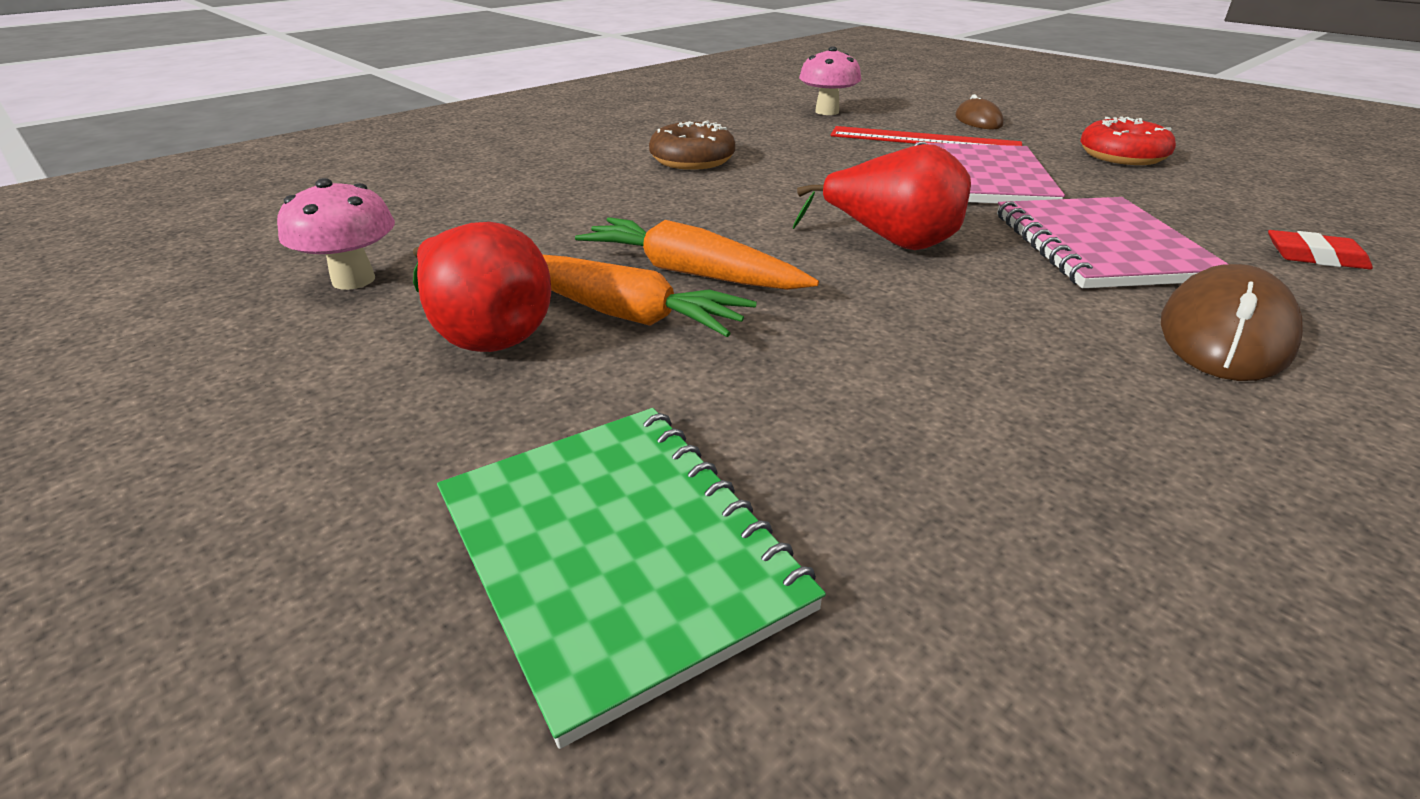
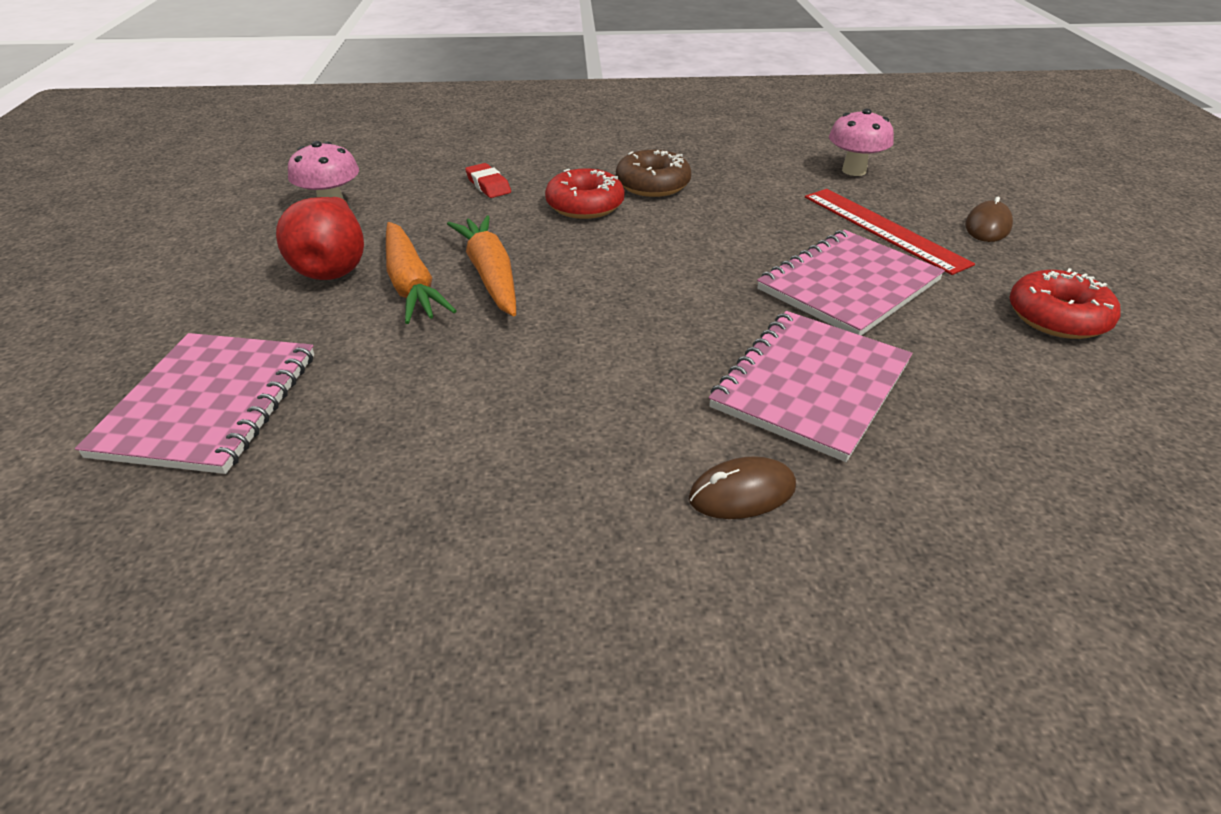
camera: 40 degrees right, 5 degrees up
(618, 552) = (209, 404): green notebook -> pink notebook
(663, 191) = (585, 205): none -> red donut
(891, 242) = (655, 309): red pear -> none
(1224, 333) = (742, 492): brown mouse -> brown mouse, size x0.61
(1314, 257) = (999, 491): red eraser -> red eraser (488, 185)

